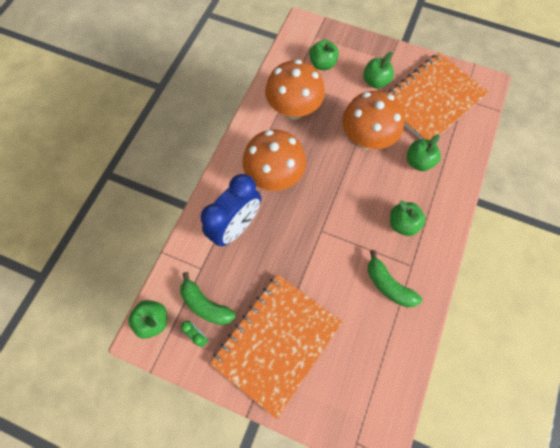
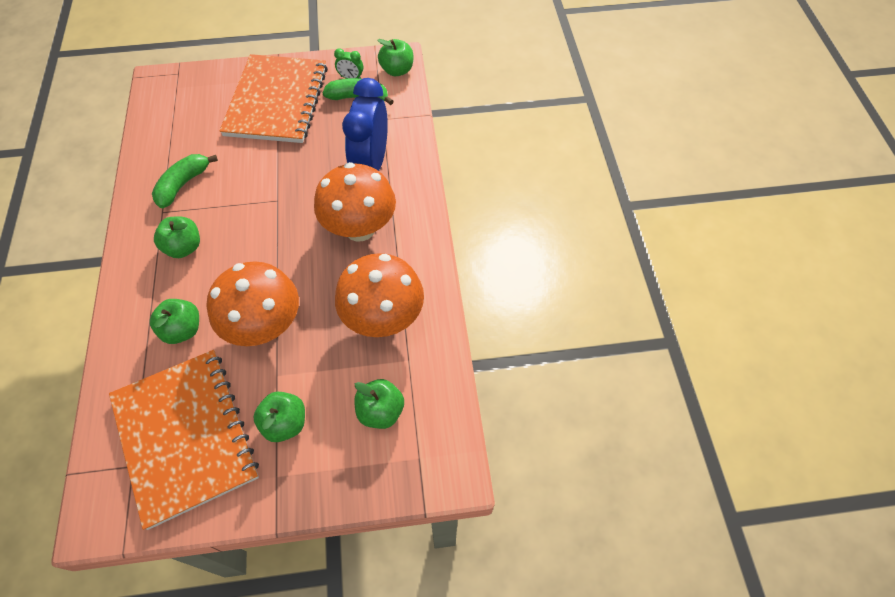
camera: 150 degrees right, 10 degrees down
(388, 285) = (183, 184): green banana -> green banana turned 75 degrees counterclockwise
(432, 100) = (185, 436): orange notebook -> orange notebook turned 45 degrees counterclockwise

